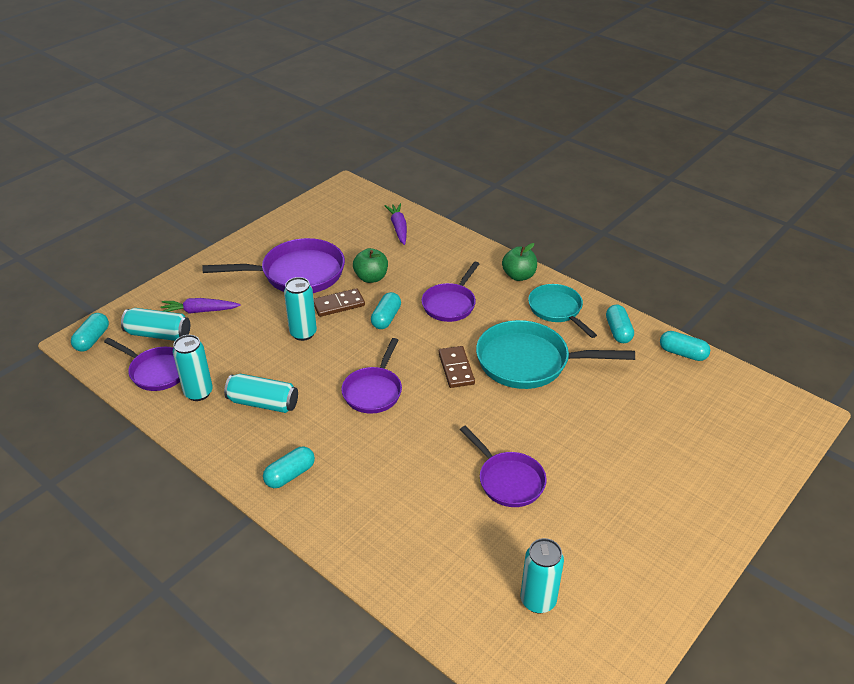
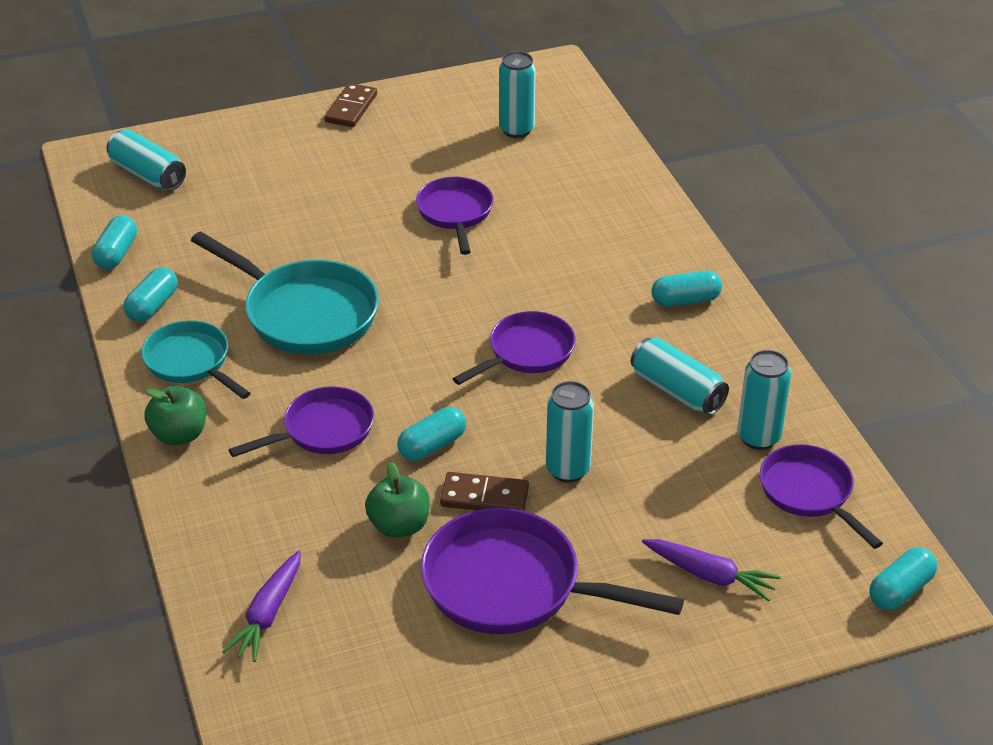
camera: 150 degrees left, 0 degrees up
(158, 334) = (790, 557): turquoise can -> turquoise can (148, 175)
(456, 369) = (402, 340): brown domino -> brown domino (351, 108)
(557, 310) = (191, 362): turquoise pan -> turquoise pan turned 135 degrees clockwise
(682, 353) = (116, 253): turquoise capsule -> turquoise capsule turned 45 degrees clockwise

